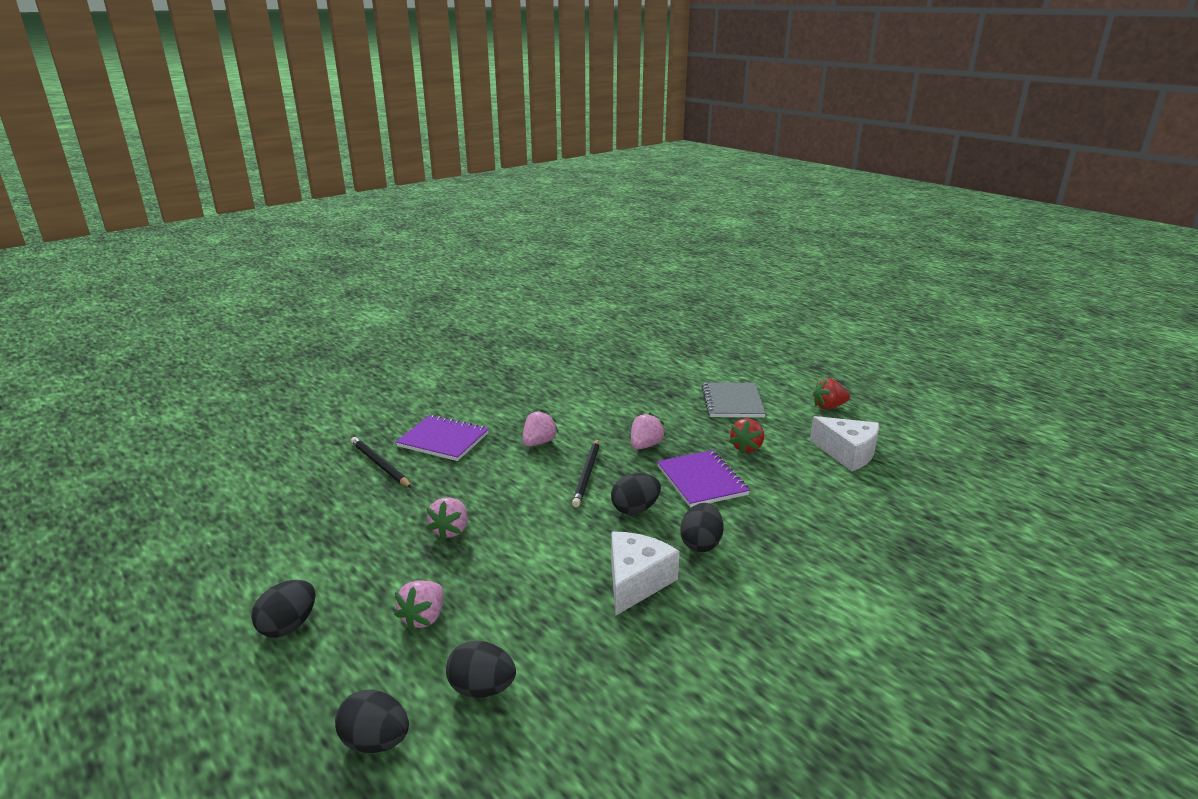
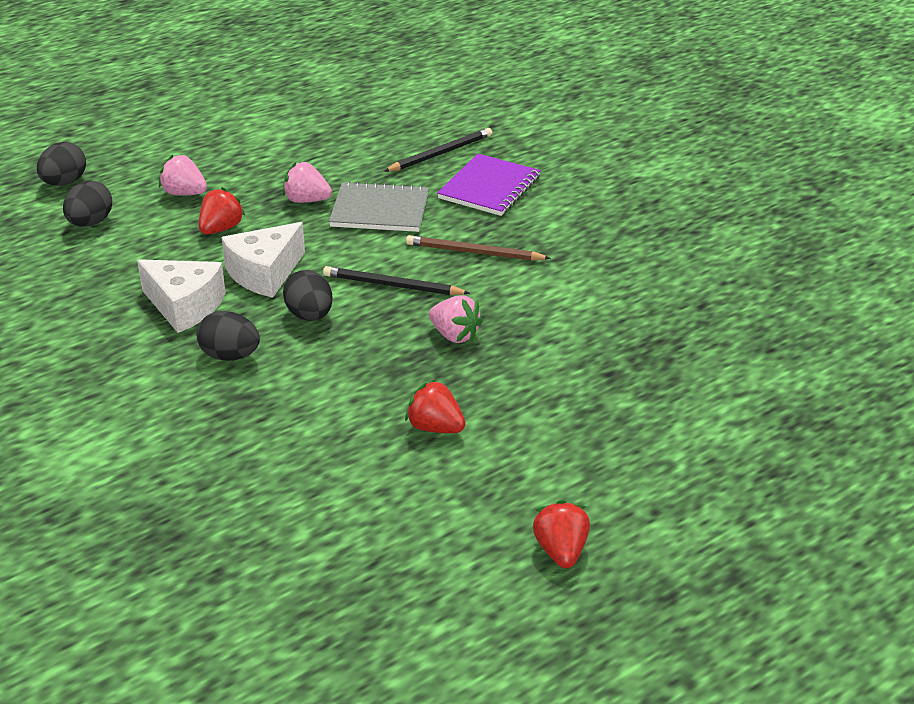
camera: 95 degrees right, 10 degrees up
(289, 626) = (201, 136): black egg -> none
(500, 578) = (221, 229): none -> red strawberry
(539, 442) = (474, 252): pink strawberry -> brown pencil
(701, 480) = (358, 373): purple notebook -> none
(732, 402) = (582, 437): grey notebook -> grey notebook (379, 210)
(847, 453) = (401, 532): white cheese -> white cheese (265, 273)

